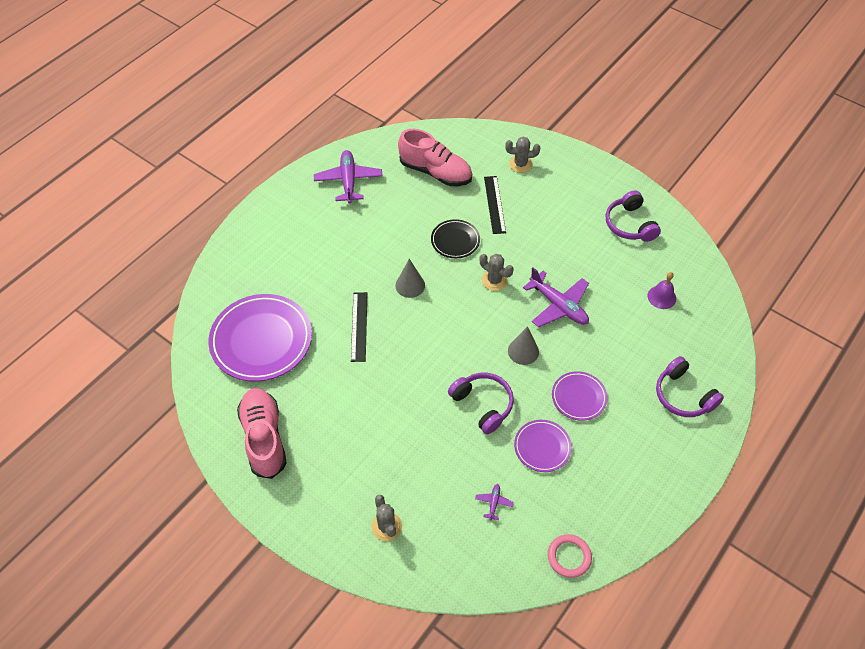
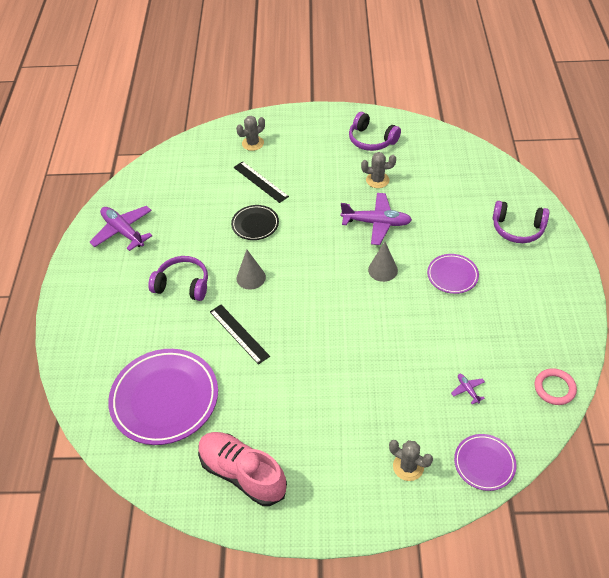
camera: 35 degrees left, 5 degrees down
(435, 172) = (191, 185): pink shoe -> none
(482, 405) = (391, 326): purple headphones -> purple headphones (182, 285)
(494, 280) = (313, 234): grey cactus -> grey cactus (377, 180)
(542, 447) = (462, 326): purple plate -> purple plate (484, 463)
(661, 297) = (440, 174): purple bell -> none

